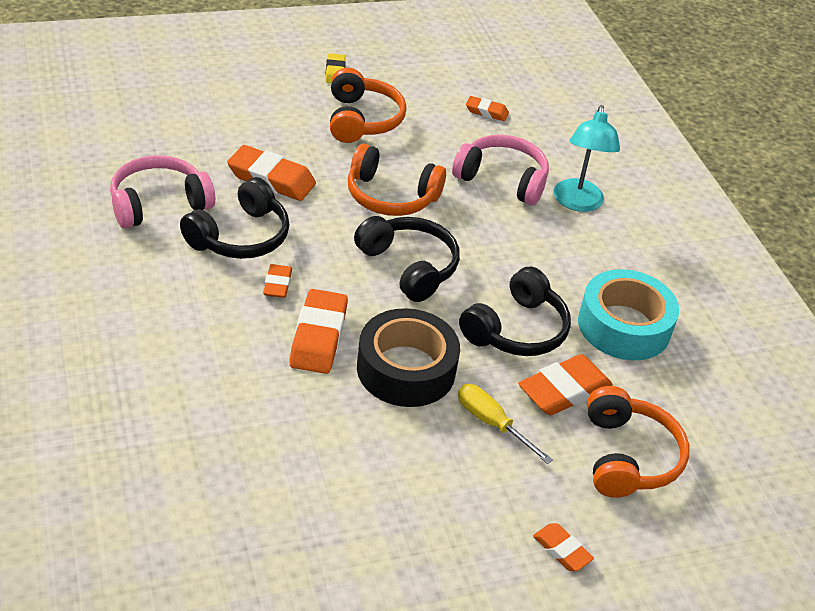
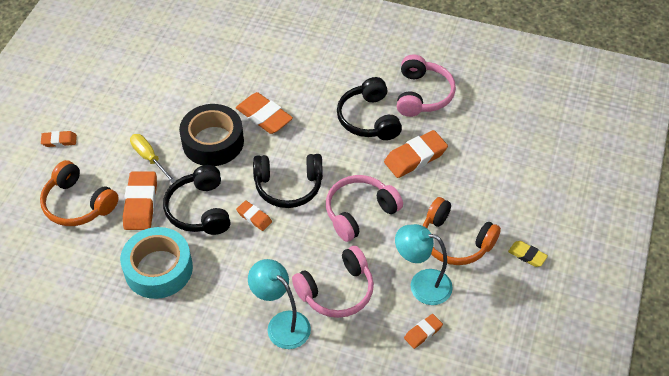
camera: 130 degrees right, 10 degrees up
(277, 284) = (317, 118): orange eraser -> orange eraser (254, 217)
(391, 196) = (359, 212): orange headphones -> pink headphones
(436, 127) = (422, 284): none -> turquoise lamp
(491, 423) = (149, 158): yellow screwdriver -> yellow screwdriver turned 120 degrees counterclockwise

